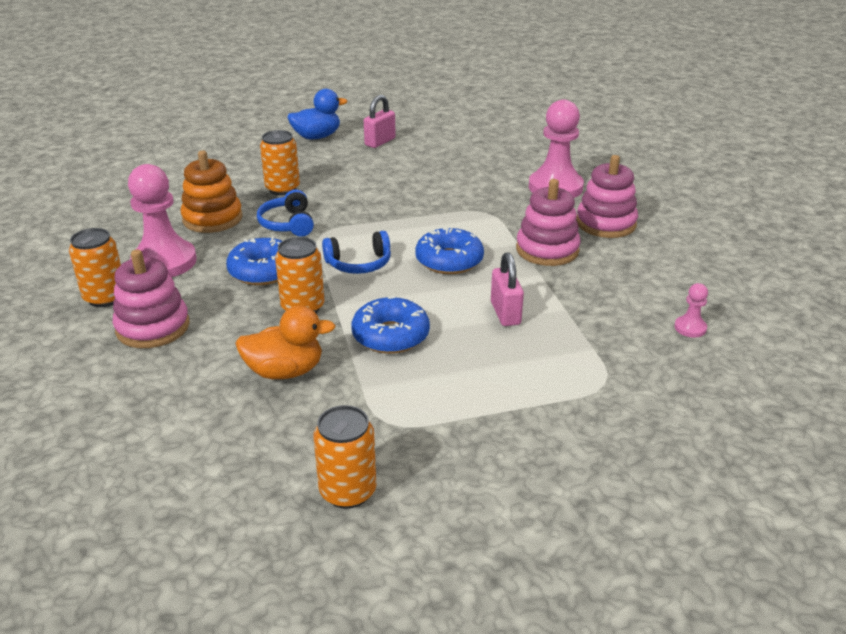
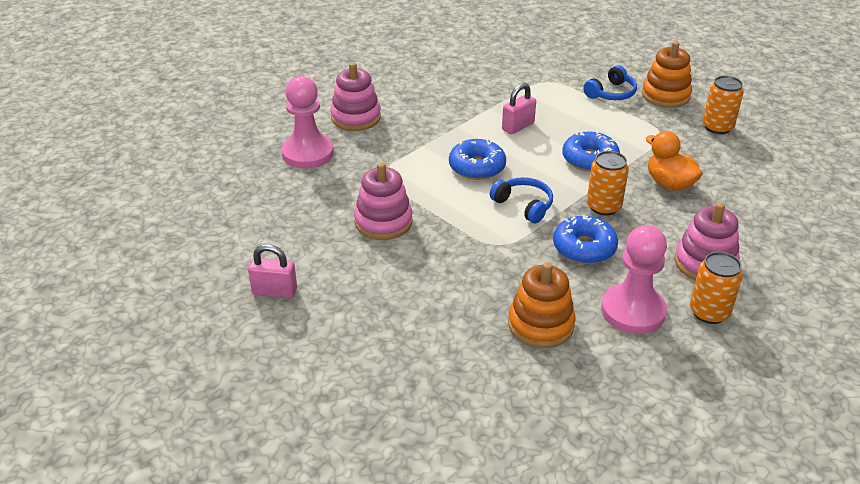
camera: 120 degrees left, 5 degrees up
(282, 189) = (442, 309): orange can -> none
(288, 224) = (503, 271): blue headphones -> blue headphones (611, 93)
(317, 137) = (292, 349): blue duck -> none
(479, 486) = (665, 95): none -> orange stacking toy
(547, 250) = (420, 131): pink stacking toy -> pink stacking toy (383, 222)
(690, 328) = (466, 67): pink pawn -> none

